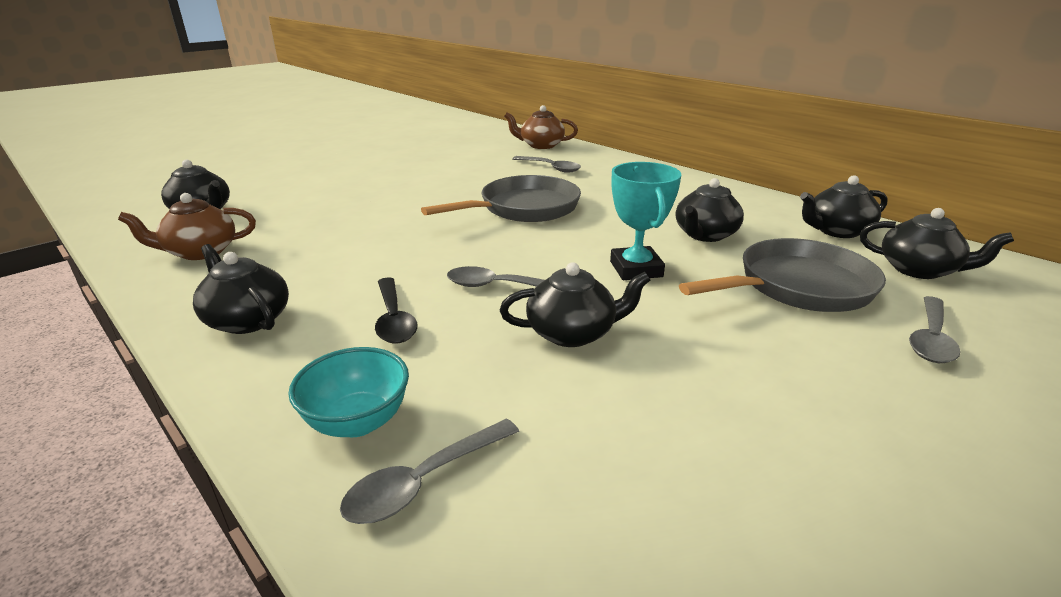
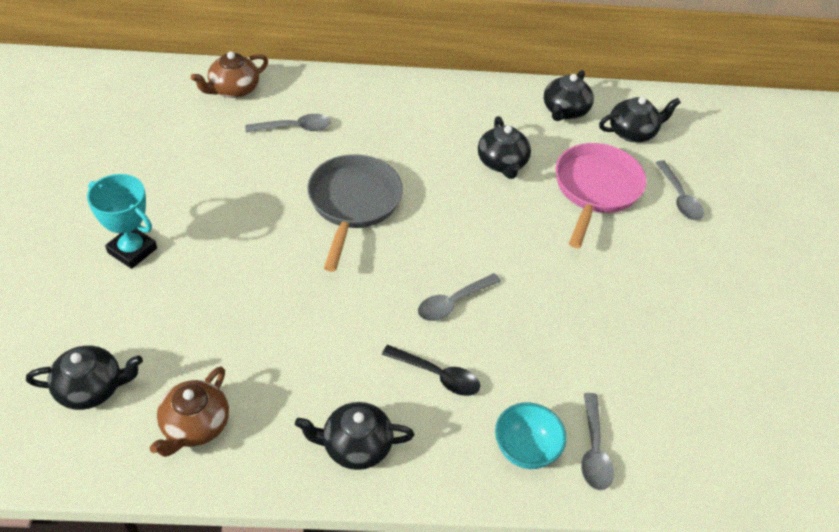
camera: 50 degrees left, 20 degrees up
(572, 333) = (538, 312): black teapot -> none
(636, 269) = (504, 229): turquoise trophy -> turquoise trophy (132, 250)
(798, 287) = (595, 189): grey pan -> pink pan

